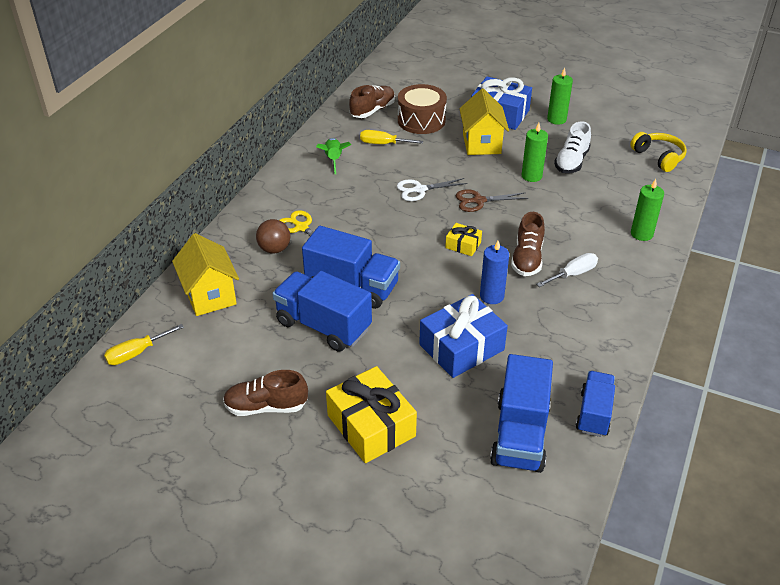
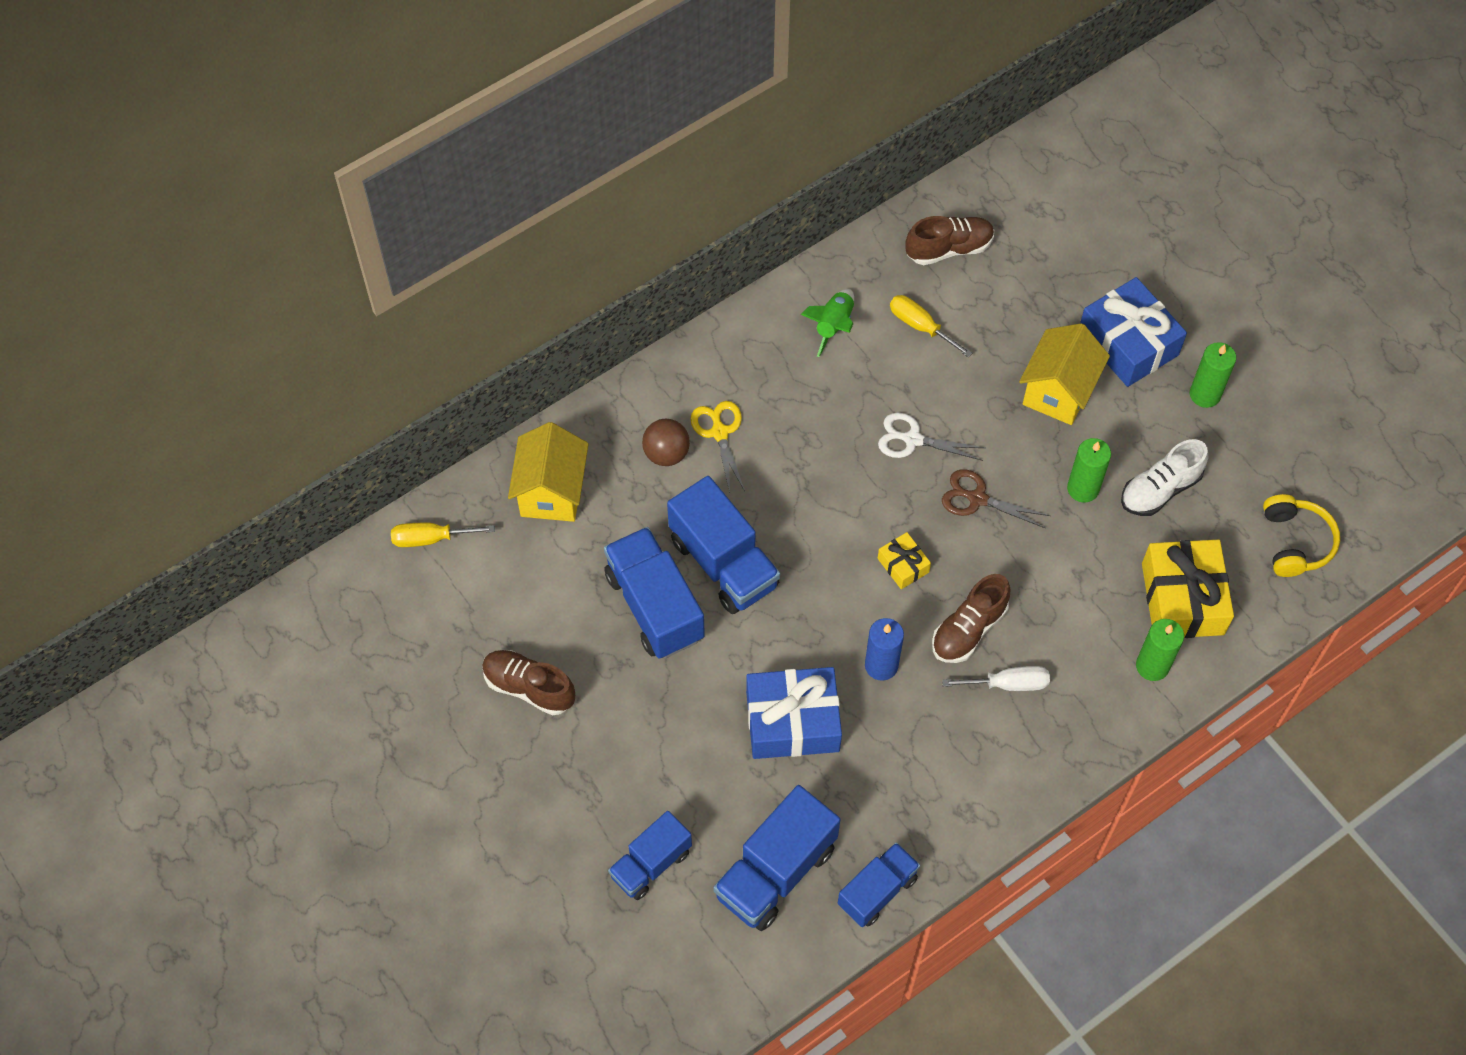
camera: 30 degrees right, 20 degrees up
(371, 426) = (624, 773): yellow gift -> yellow gift (1182, 599)
(421, 120) = (1004, 303): brown drum -> none
(431, 471) = (651, 864): none -> blue truck

